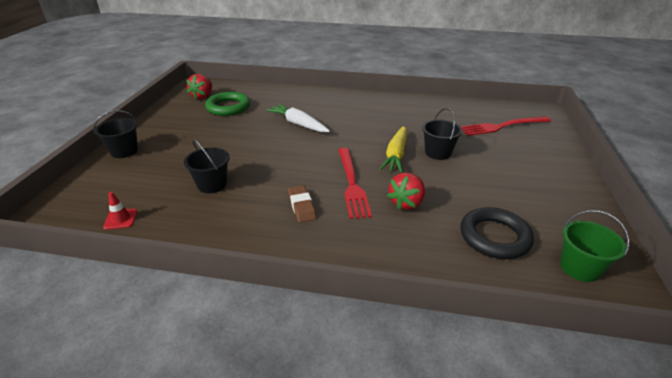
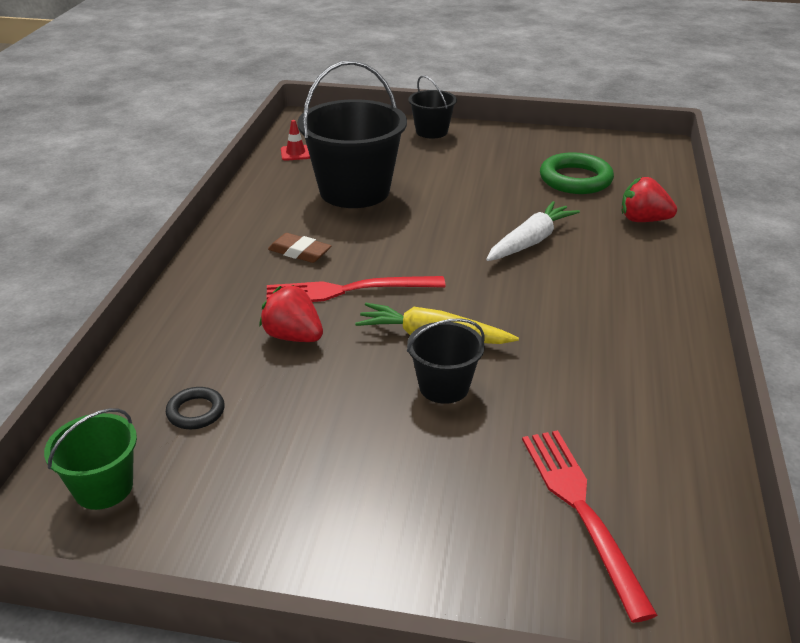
camera: 90 degrees right, 0 degrees up
(202, 96) = (608, 156): red strawberry -> red strawberry (643, 220)
(212, 184) = (354, 191): black bucket -> black bucket, size x1.94
(301, 206) = (299, 252): brown eraser -> brown eraser turned 45 degrees clockwise
(494, 237) = (196, 412): black ring -> black ring, size x0.54

